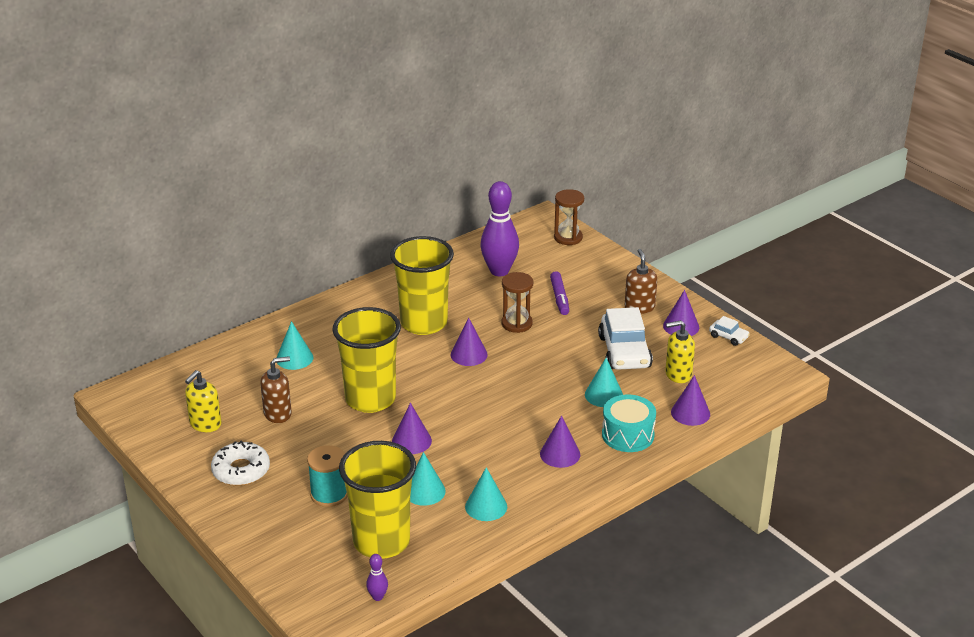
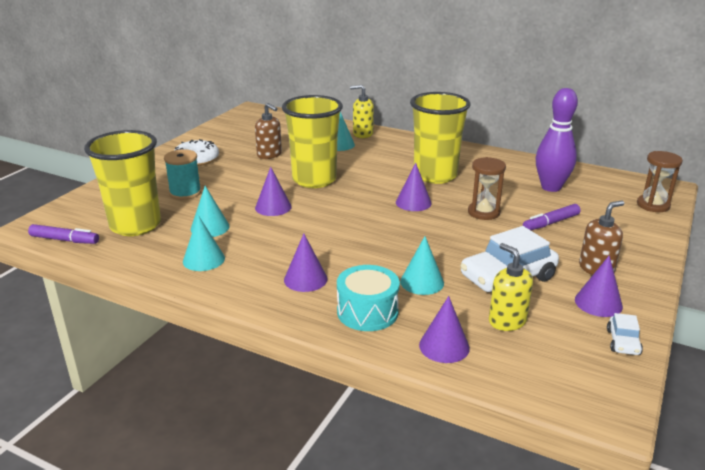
camera: 65 degrees right, 5 degrees down
(205, 424) = (240, 138): yellow soap dispenser -> yellow soap dispenser (362, 134)
(378, 597) = (65, 240): purple bowling pin -> purple marker

